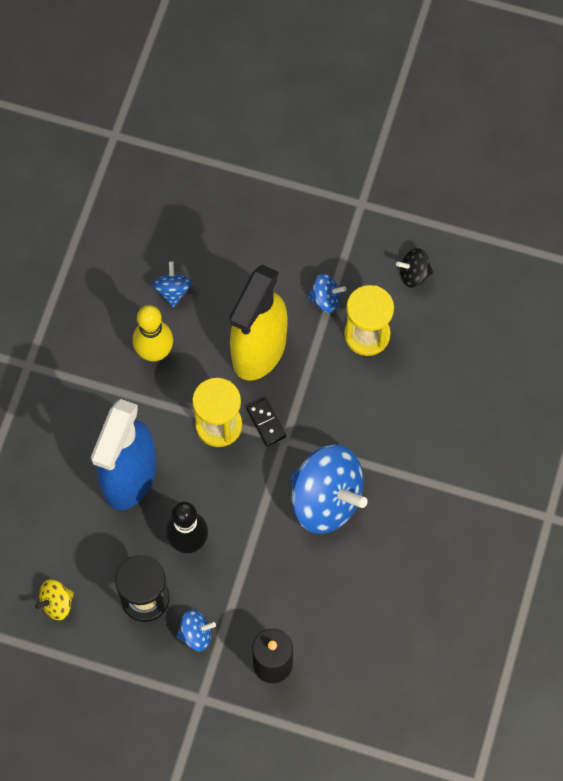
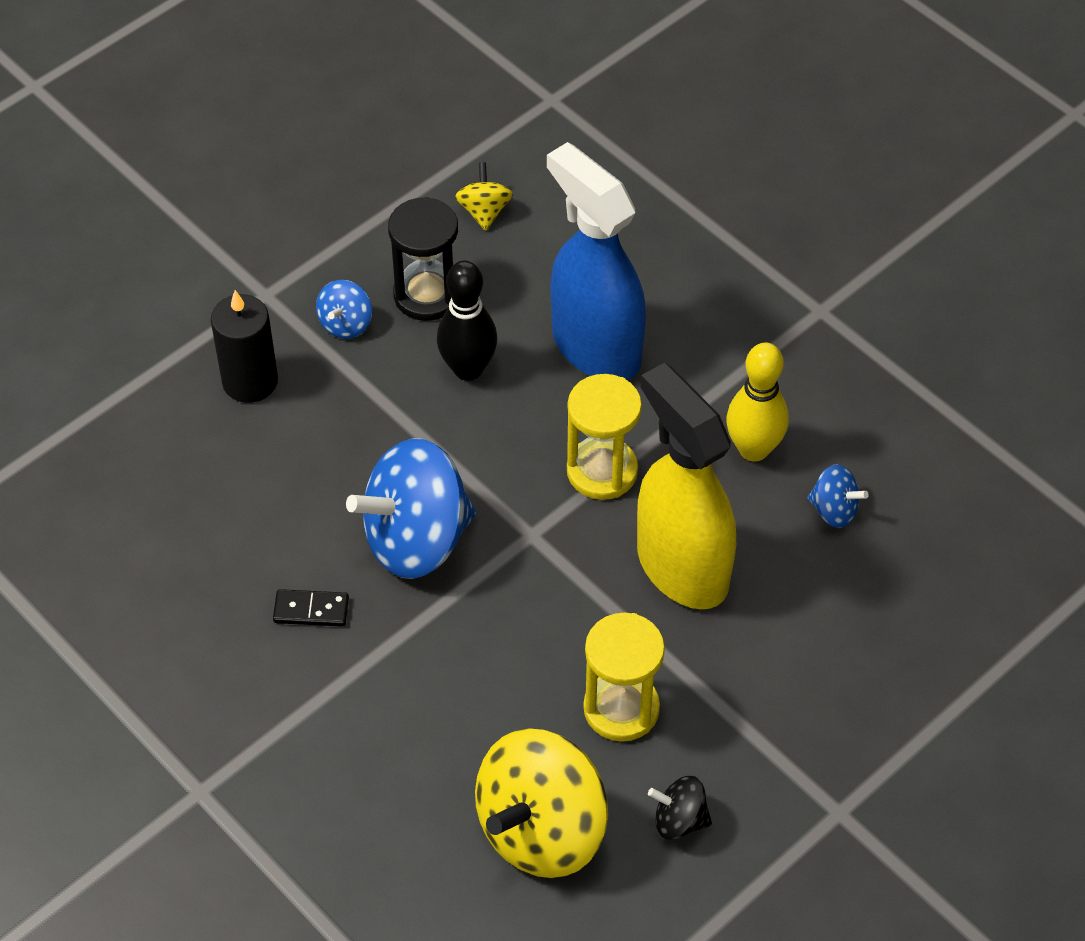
camera: 120 degrees right, 15 degrees down
(266, 423) = (569, 524): black domino -> black domino (311, 610)
(325, 299) = (709, 685): blue spinning top -> none
(414, 274) = (679, 820): black spinning top -> black spinning top turned 105 degrees counterclockwise
(461, 336) = (541, 830): none -> yellow spinning top

